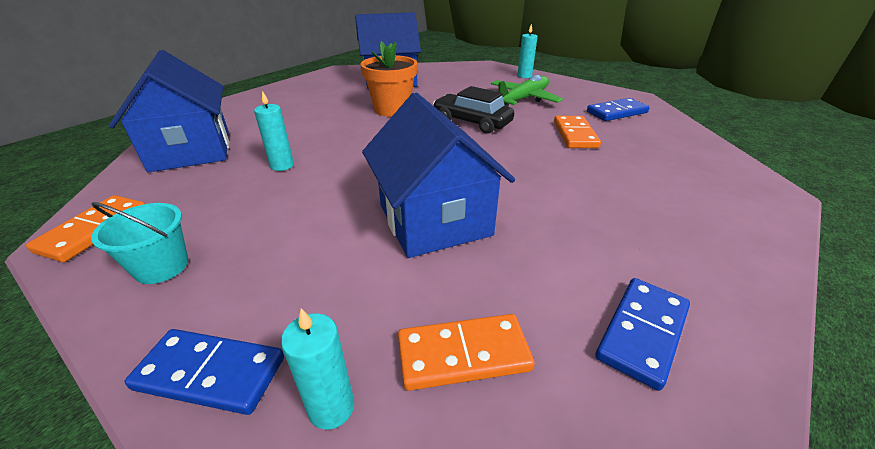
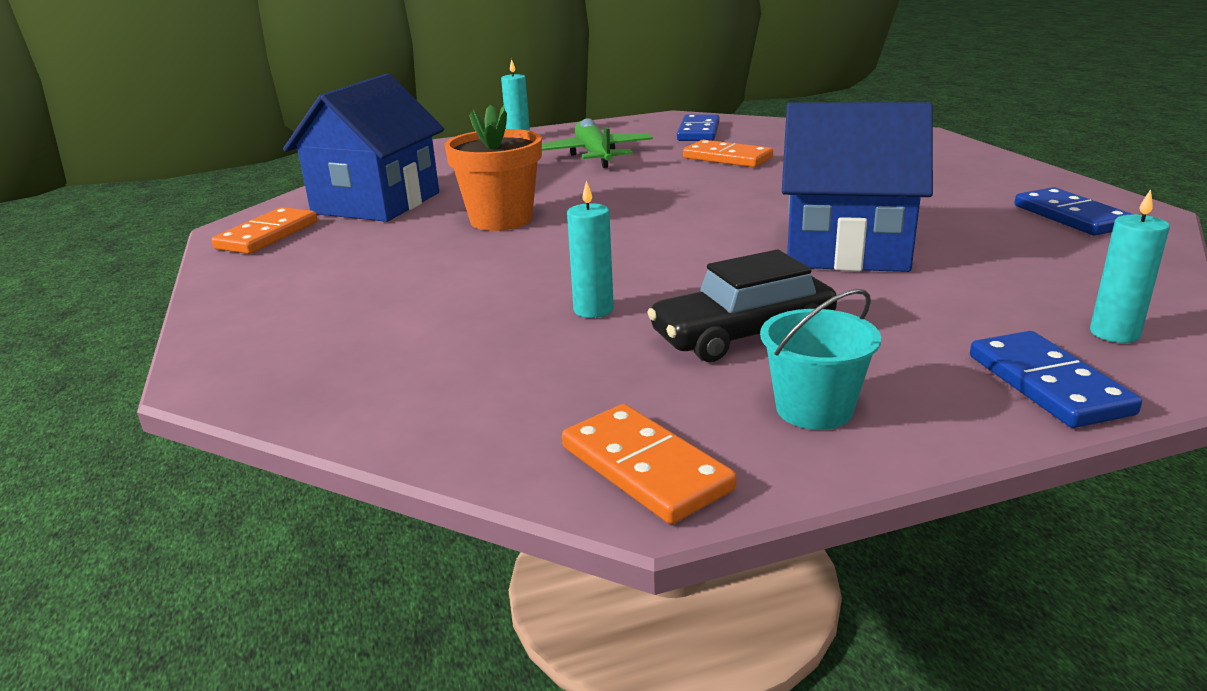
camera: 55 degrees left, 10 degrees down
(191, 151) = (420, 377): blue house -> none
(210, 374) = (1048, 384): blue domino -> blue domino turned 60 degrees counterclockwise
(463, 354) = (1069, 275): orange domino -> orange domino (268, 235)
(472, 122) = (621, 189): black car -> black car (742, 334)

